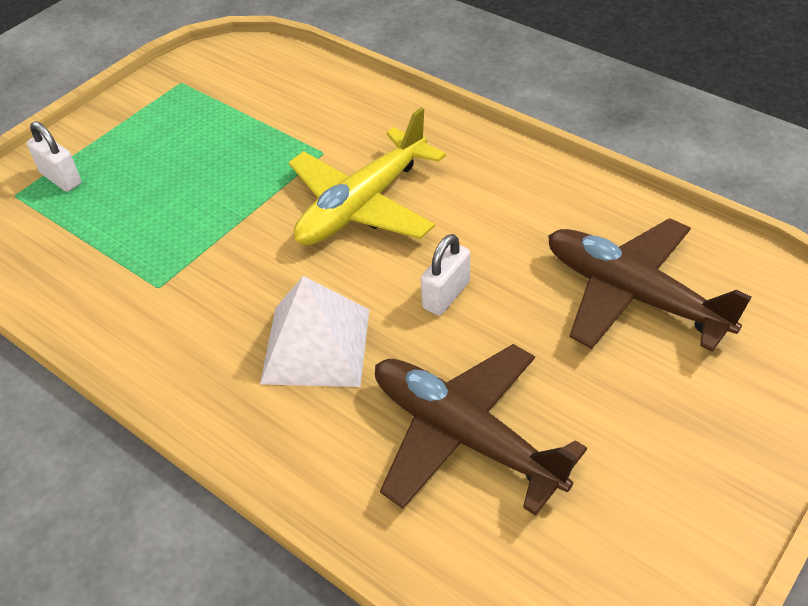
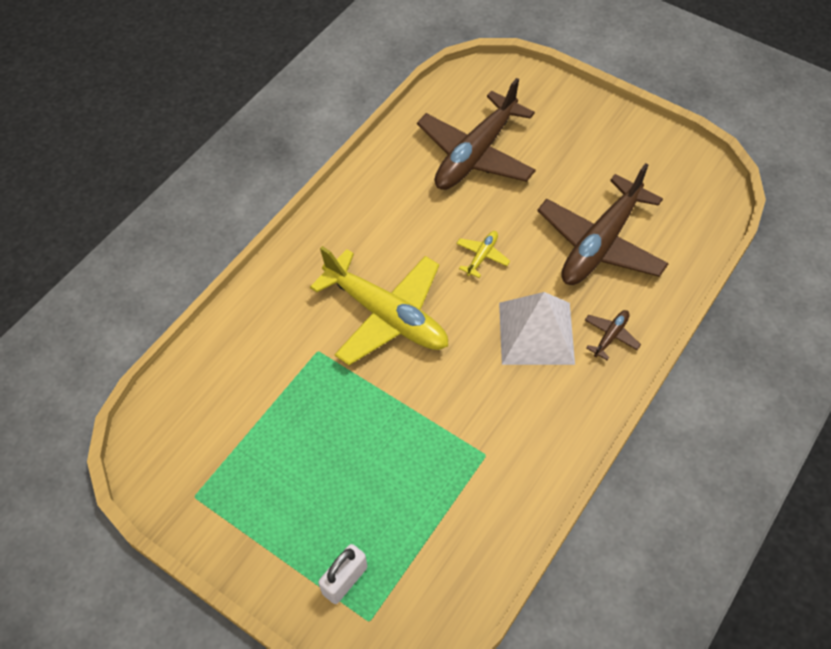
camera: 95 degrees left, 10 degrees up
(297, 431) = (610, 336): none -> brown plane
(446, 295) = (482, 256): white padlock -> yellow plane

